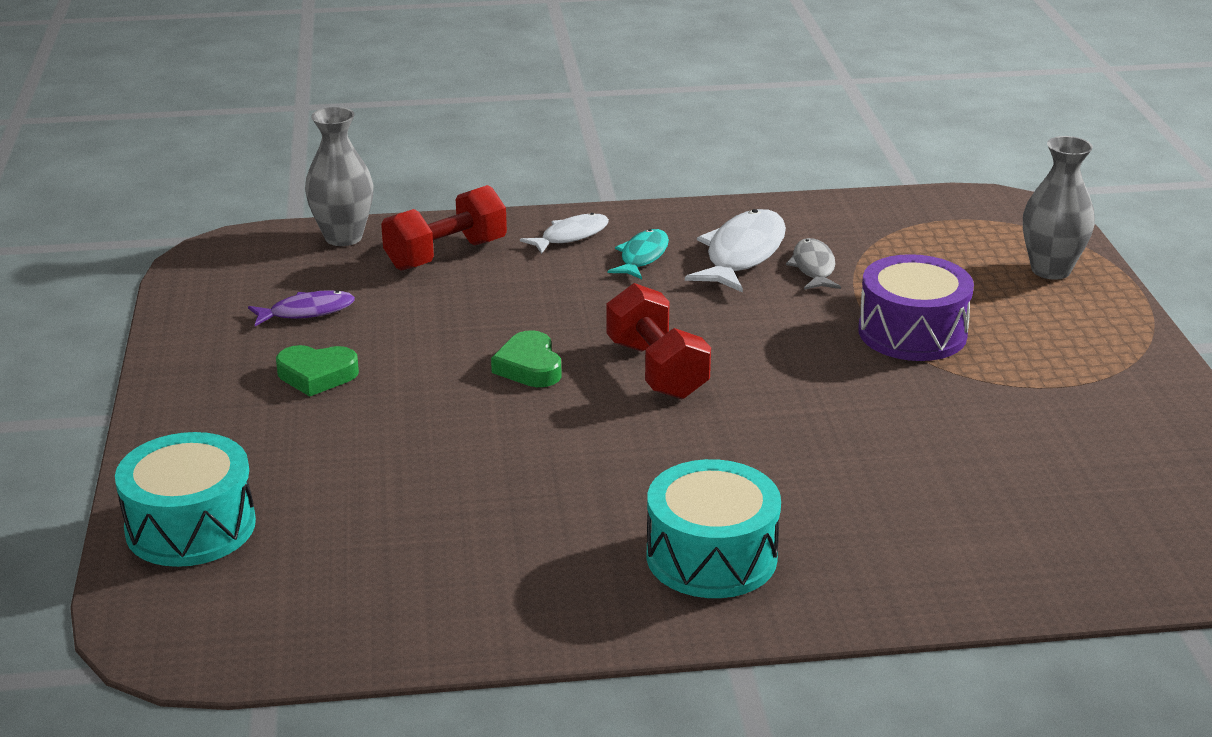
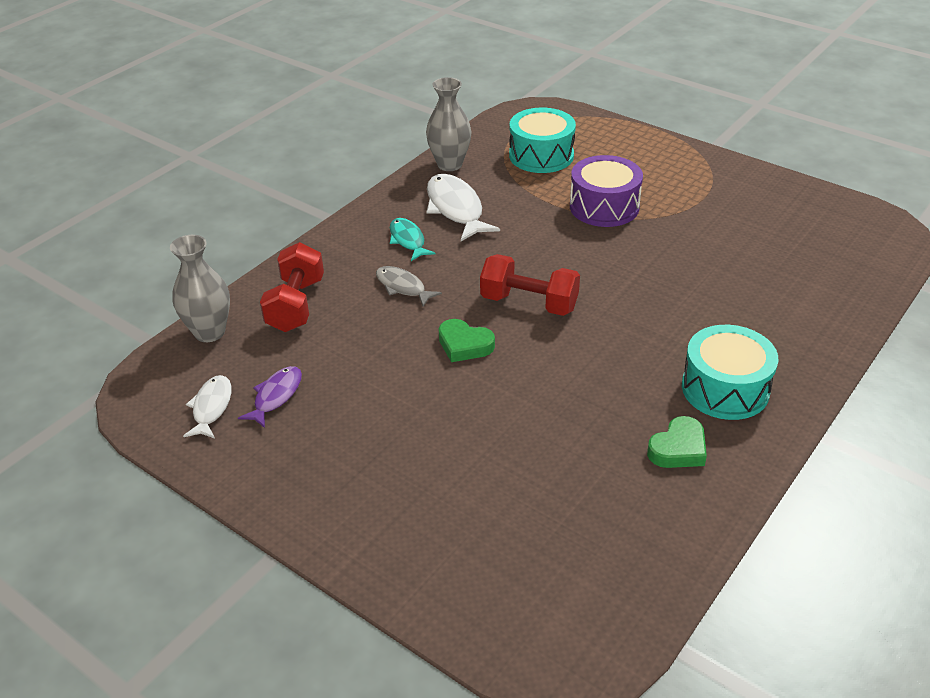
camera: 45 degrees left, 10 degrees up
(190, 526) = (458, 584): turquoise drum -> turquoise drum (541, 155)
(317, 375) = (357, 433): green heart -> green heart (678, 449)
(571, 236) = (347, 250): white fish -> white fish (211, 407)
(813, 267) = (502, 196): grey fish -> grey fish (403, 287)
(1050, 270) = (604, 137): grey vase -> grey vase (449, 164)

